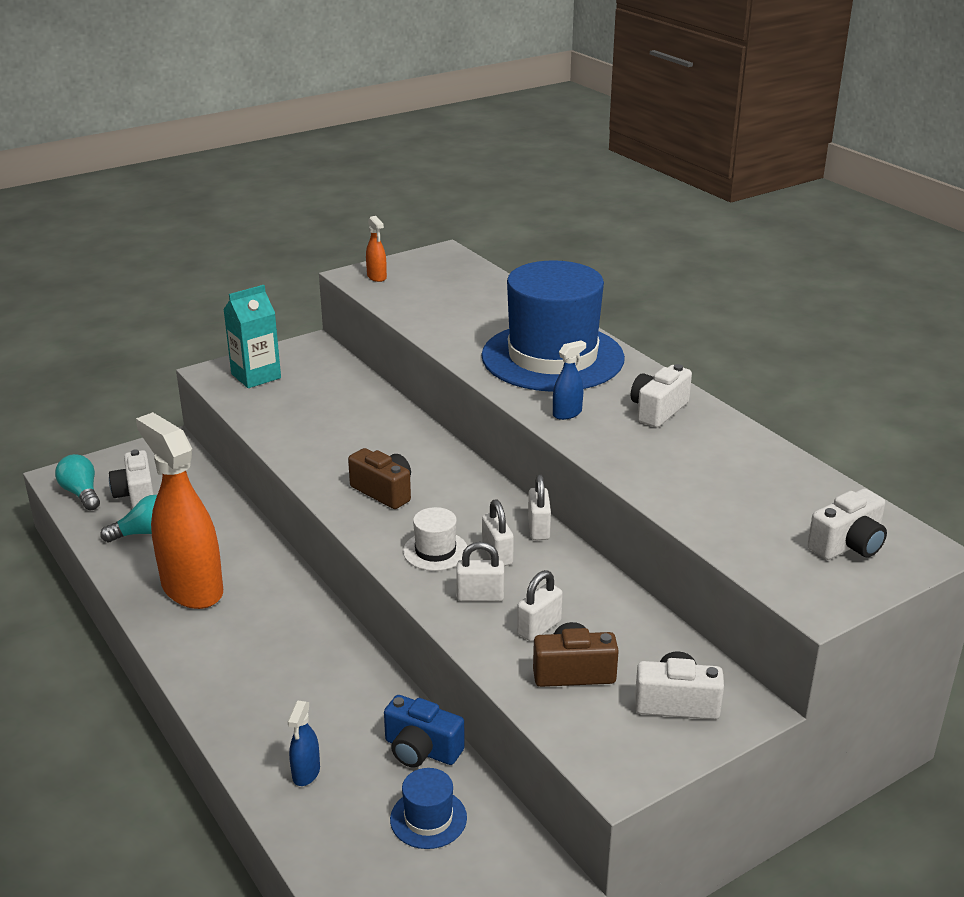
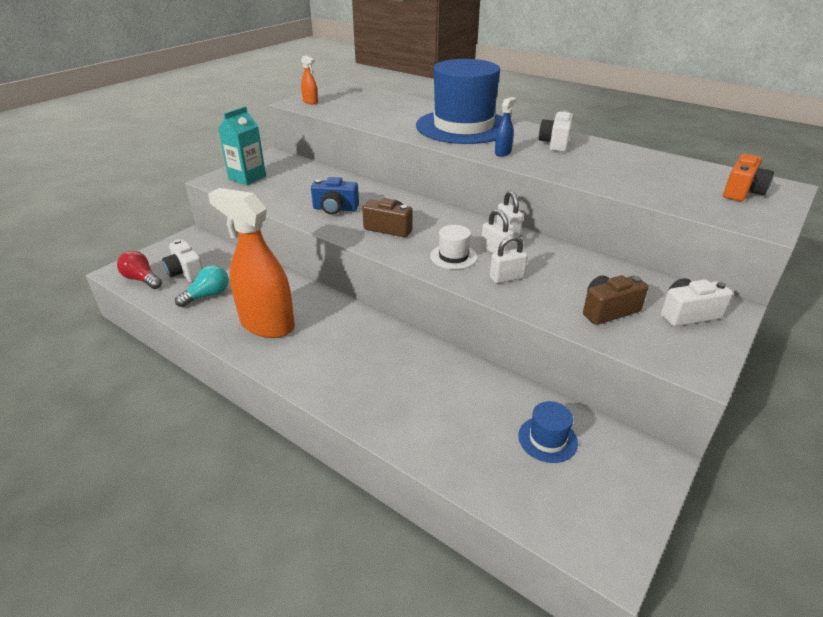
camera: 20 degrees left, 5 degrees up
(81, 493) = (142, 279): turquoise light bulb -> red light bulb
(306, 773) = (438, 431): blue spray bottle -> none
(421, 750) = (506, 393): blue camera -> blue camera (335, 209)
(539, 628) = (561, 288): white padlock -> none
(848, 545) = (742, 192): white camera -> orange camera

